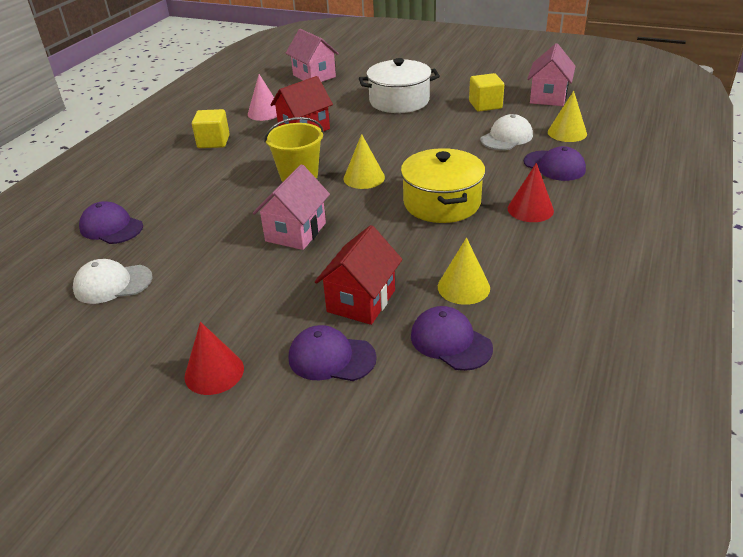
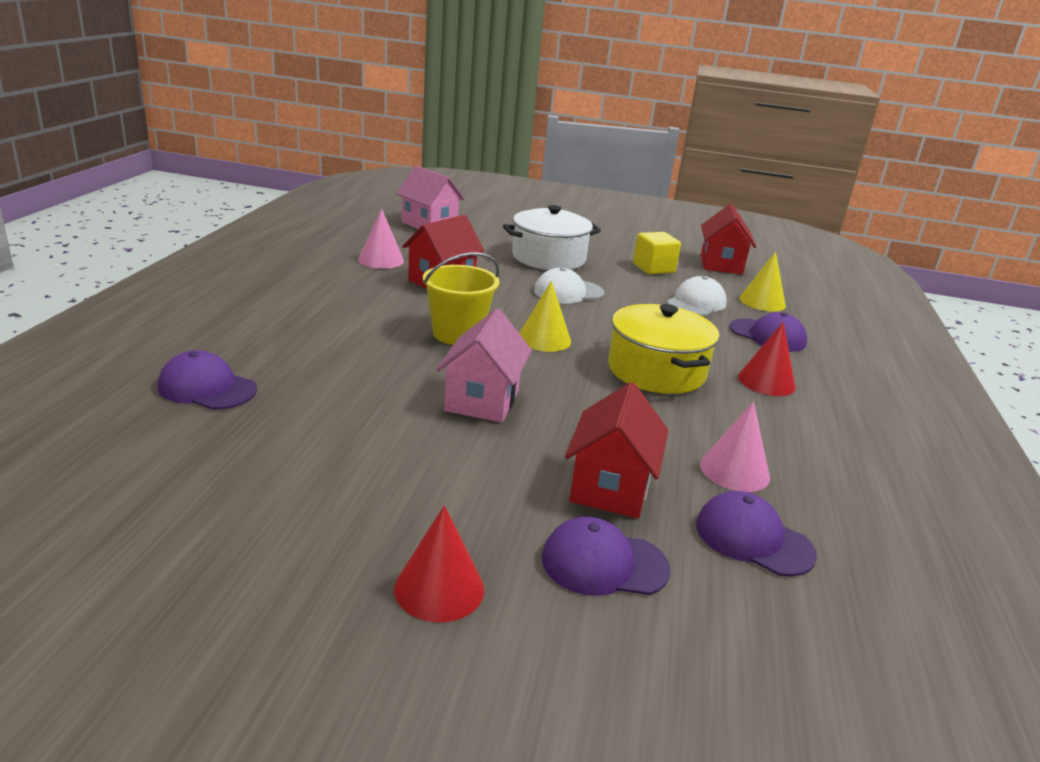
camera: 15 degrees left, 10 degrees down
(112, 284) = (233, 464): white cap -> white cap (568, 292)
(213, 142) = (323, 289): yellow cube -> none
(463, 287) = (734, 470): yellow cone -> pink cone
(548, 97) = (721, 264): pink house -> red house

